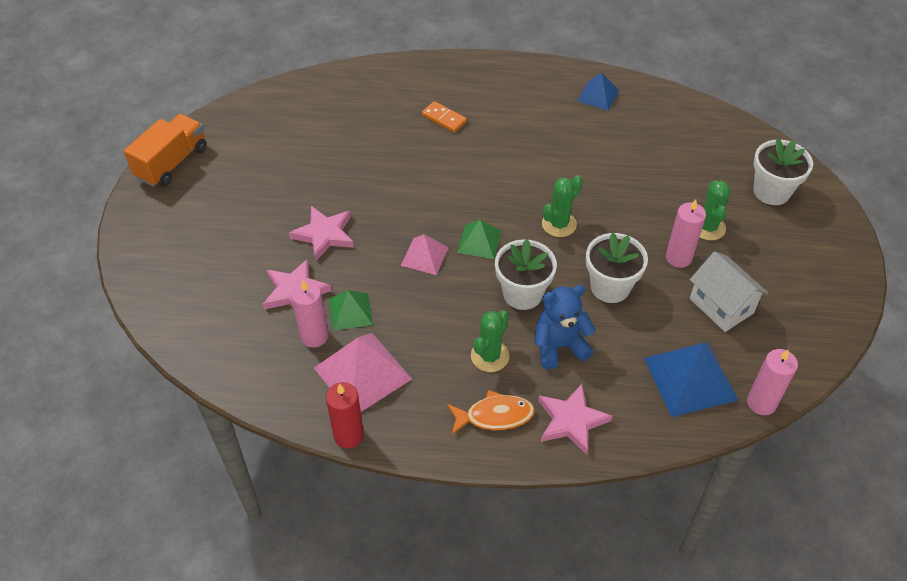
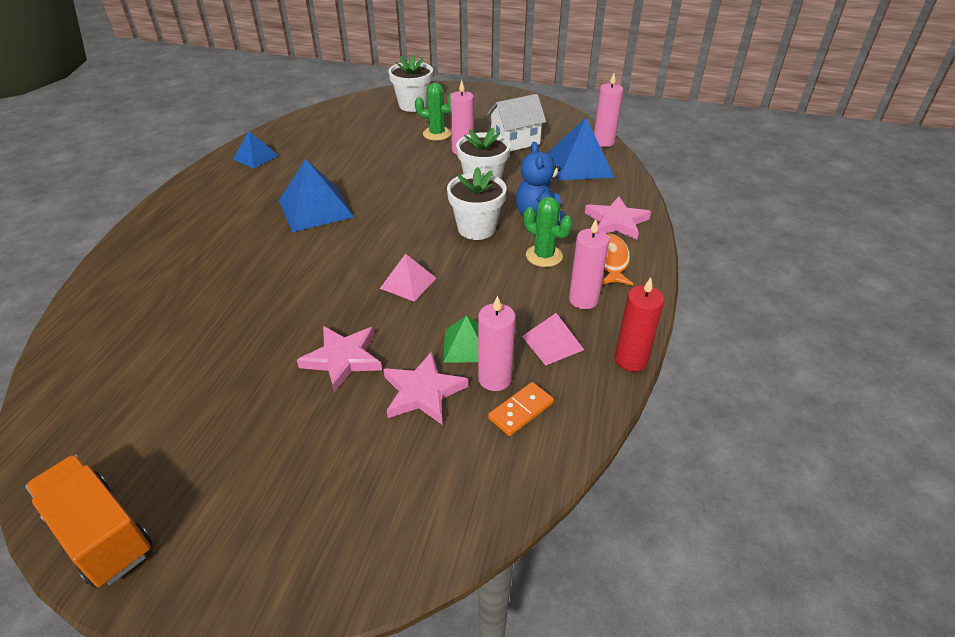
camera: 80 degrees left, 10 degrees down
(362, 373) = (552, 342): pink pyramid -> pink pyramid, size x0.58
(426, 394) = (583, 299): none -> pink candle
(444, 118) = (216, 249): orange domino -> orange domino (521, 411)
(479, 241) = (403, 245): green pyramid -> none
(522, 164) = (315, 208): none -> blue pyramid
(559, 224) = (402, 199): green cactus -> none

